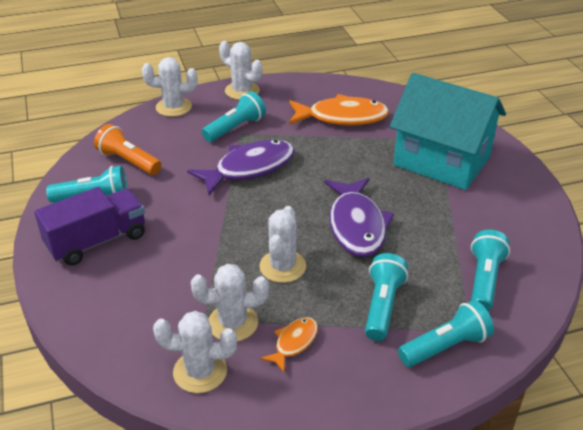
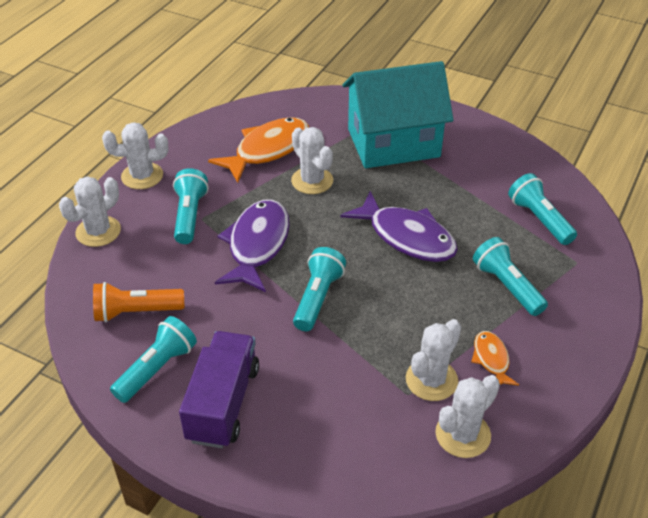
camera: 45 degrees left, 5 degrees up
(282, 266) = (402, 308): white cactus -> white cactus (312, 181)
(446, 346) = (579, 284): turquoise flashlight -> turquoise flashlight (318, 298)

